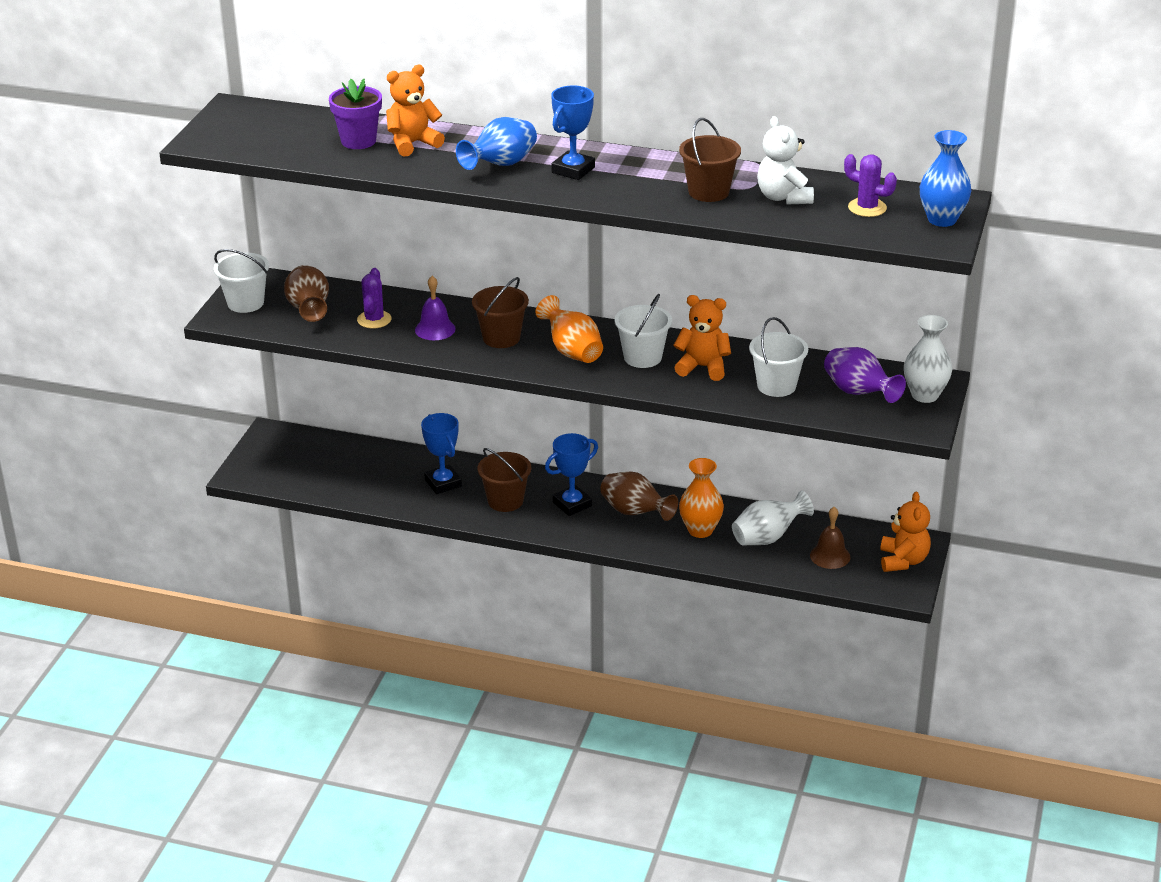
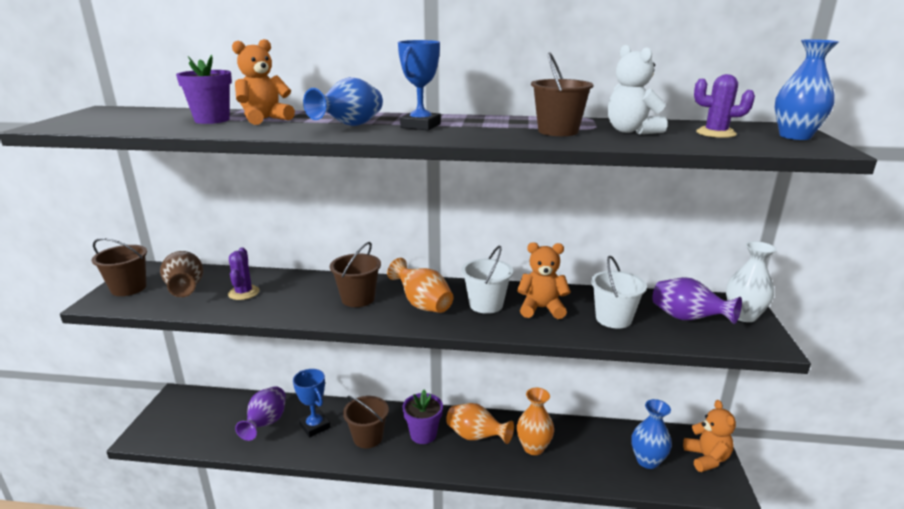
camera: 10 degrees left, 10 degrees down
(245, 303) = (128, 288): white bucket -> brown bucket
(384, 475) = (266, 423): none -> purple vase
(435, 329) = (298, 296): purple bell -> none
(572, 504) = (423, 434): blue trophy -> purple flower pot
(635, 513) = (476, 437): brown vase -> orange vase
(768, 538) = (590, 448): white vase -> none
(830, 556) = (647, 460): brown bell -> blue vase

